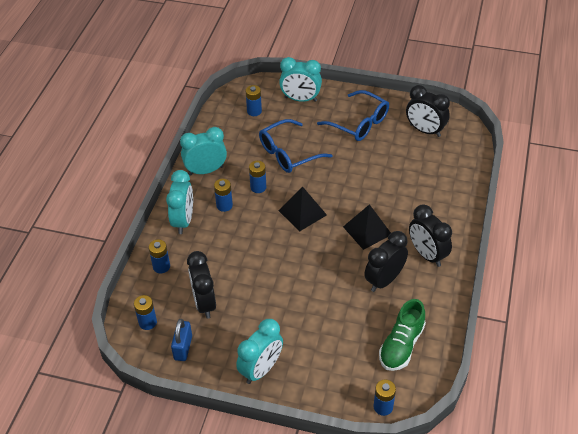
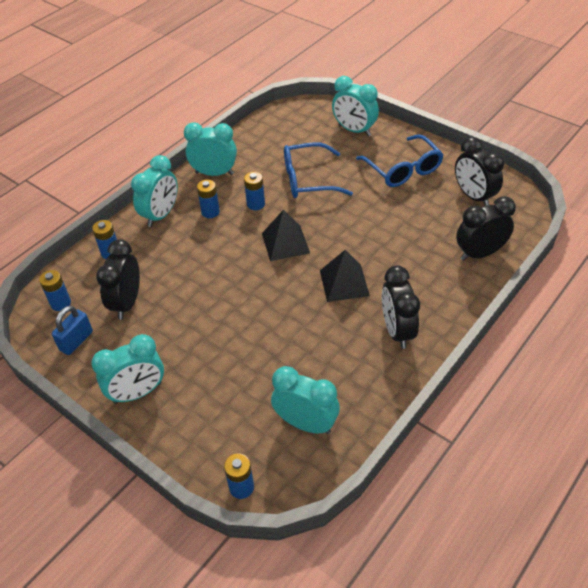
camera: 25 degrees right, 0 degrees up
(254, 111) = (299, 130): blue battery -> none
(384, 280) = (330, 343): black clock -> black clock (479, 253)
(401, 345) = (306, 423): green shoe -> turquoise clock

